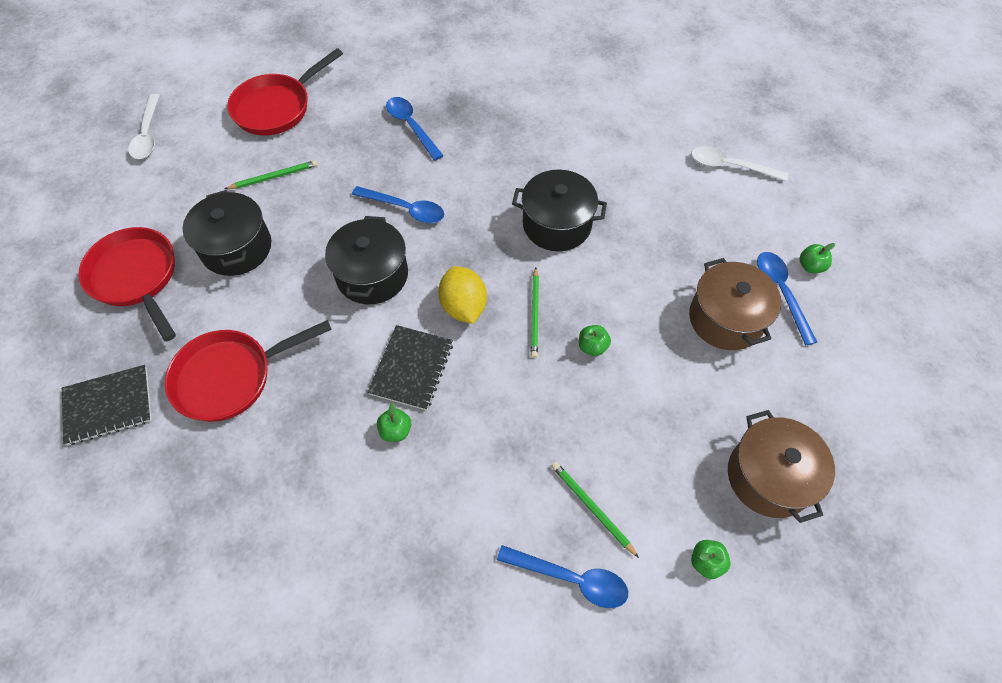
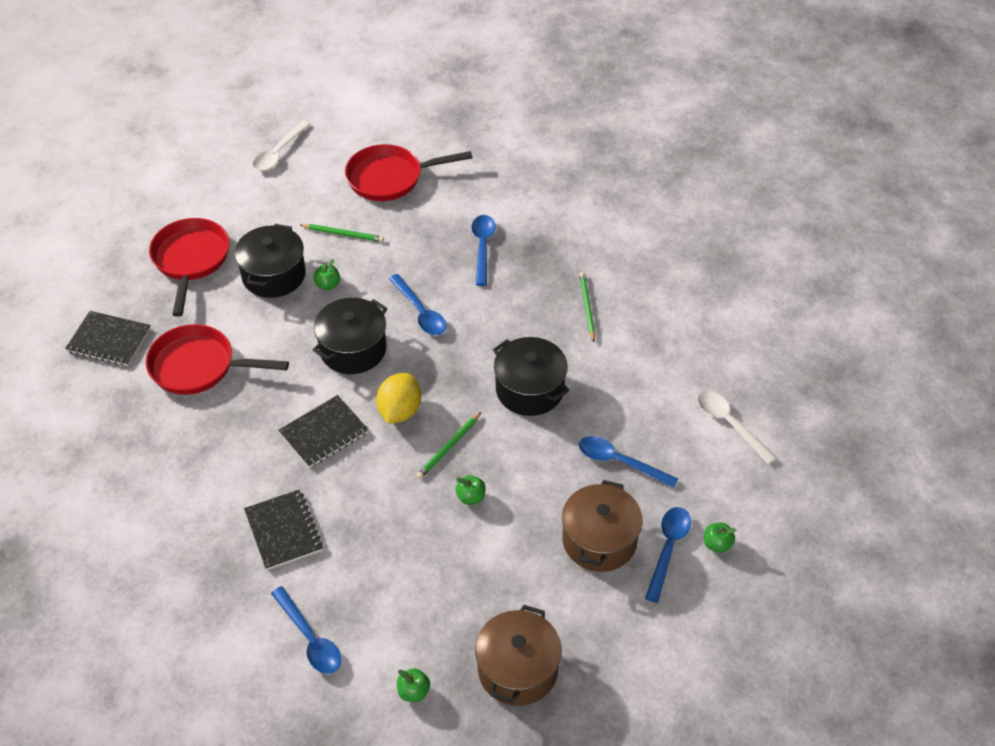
camera: 35 degrees right, 10 degrees down
(396, 430) = (277, 469): green apple -> green apple (328, 285)
(454, 487) = (284, 531): none -> black notebook
(592, 508) = (366, 605): green pencil -> green pencil (587, 308)
(680, 243) = (619, 462): none -> blue spoon

